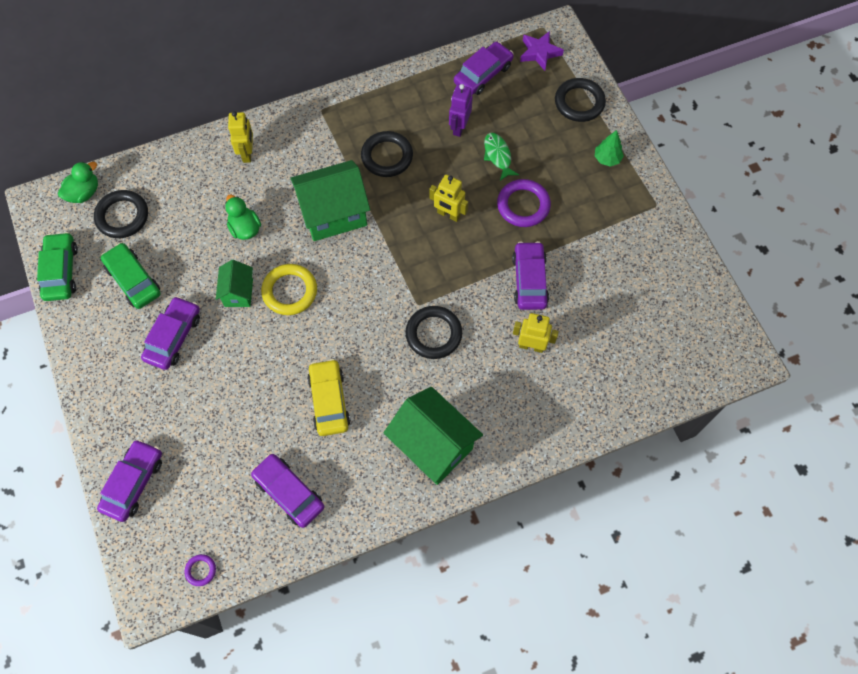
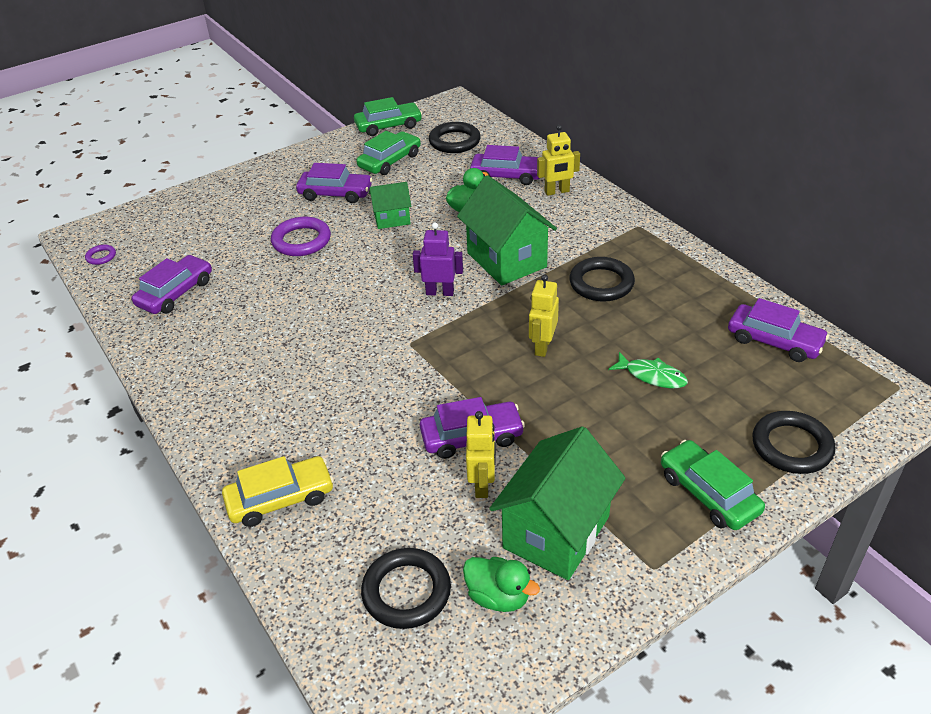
camera: 80 degrees right, 25 degrees down
(84, 193) = (471, 119): green duck -> green duck (498, 597)
(133, 483) = (188, 204): purple car -> purple car (507, 176)
(290, 291) = (402, 249): yellow ring -> none
(329, 401) = (279, 300): yellow car -> yellow car (280, 499)
(432, 446) = (229, 386): green house -> green house (556, 532)
(433, 334) = (373, 362): black ring -> black ring (406, 592)
(459, 127) = (676, 334): purple robot -> purple robot (440, 292)
(498, 156) = (652, 376): green fish -> green fish turned 60 degrees clockwise
(523, 205) = (585, 412): purple ring -> purple ring (301, 240)
(531, 346) = (374, 454): yellow robot -> yellow robot (482, 484)
(539, 53) = (851, 390): purple star -> none
(607, 159) = (708, 493): green tree -> green car

